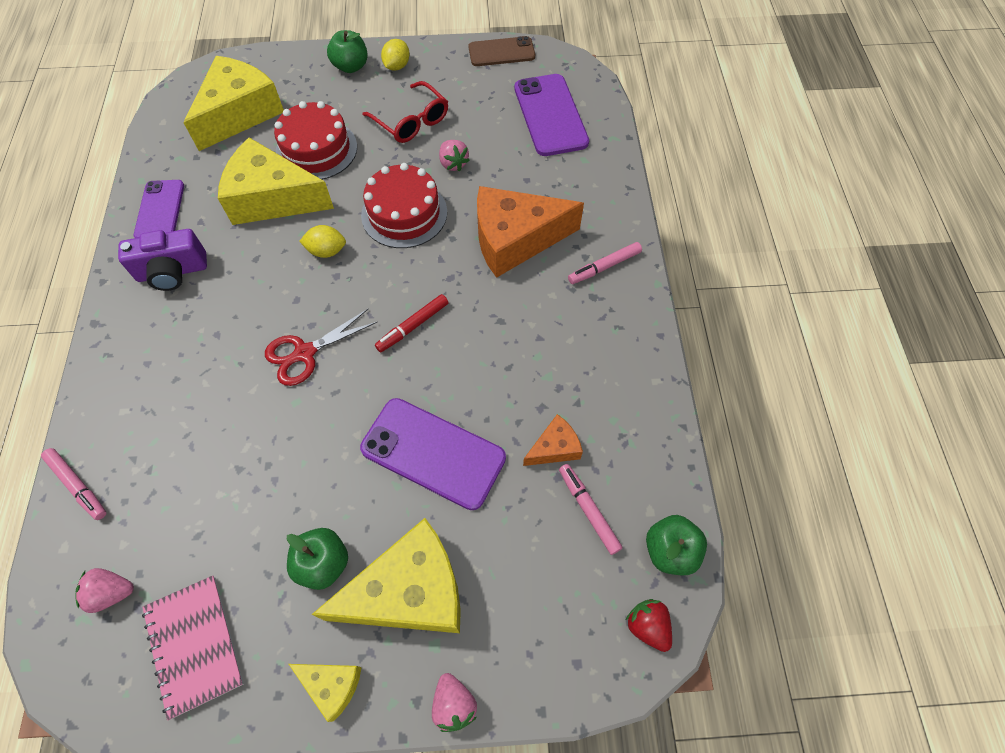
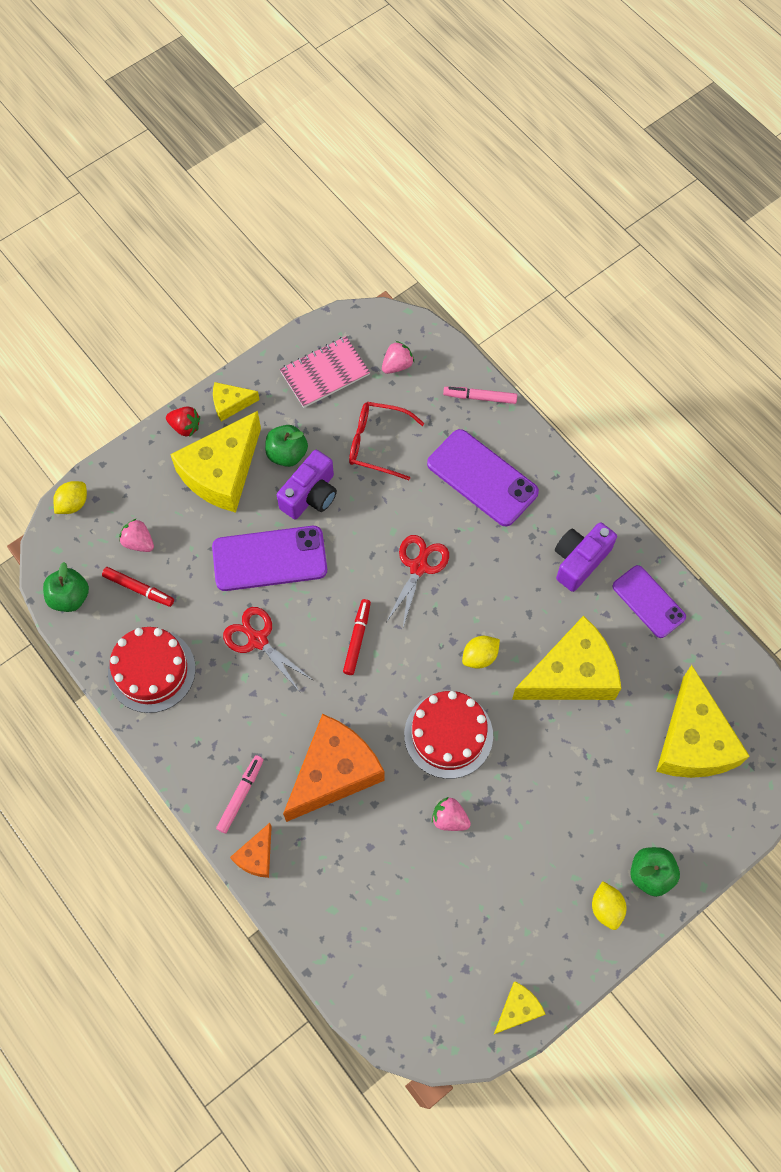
camera: 145 degrees right, 5 degrees up
(194, 645) = (325, 373): pink notebook -> pink notebook turned 60 degrees counterclockwise
(316, 150) = (584, 749): red cake -> red cake (151, 670)
(339, 495) = (310, 495): none -> purple camera
(411, 121) = (529, 843): red glasses -> red glasses (377, 444)
(454, 704) = (155, 437): pink strawberry -> pink strawberry (138, 542)
(501, 52) = (518, 1009): brown phone -> yellow cheese
(502, 380) = (258, 640): none -> red scissors
(550, 115) = (403, 947): purple phone -> purple phone (482, 478)
(554, 448) = (187, 615): orange cheese -> orange cheese (256, 856)
(588, 510) = (138, 588): pink marker -> red marker
(608, 676) = (73, 504): none -> yellow lemon
(647, 626) = (62, 544): red strawberry -> red strawberry (185, 427)

